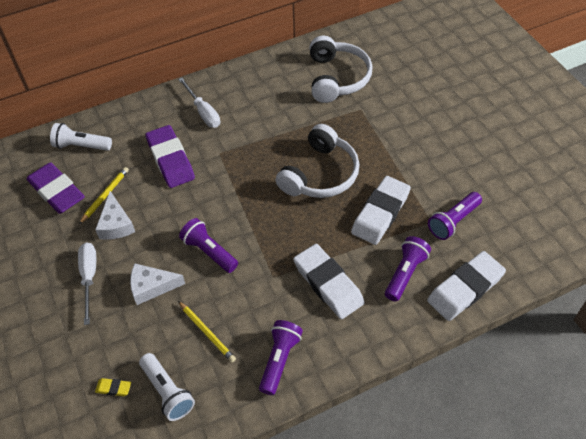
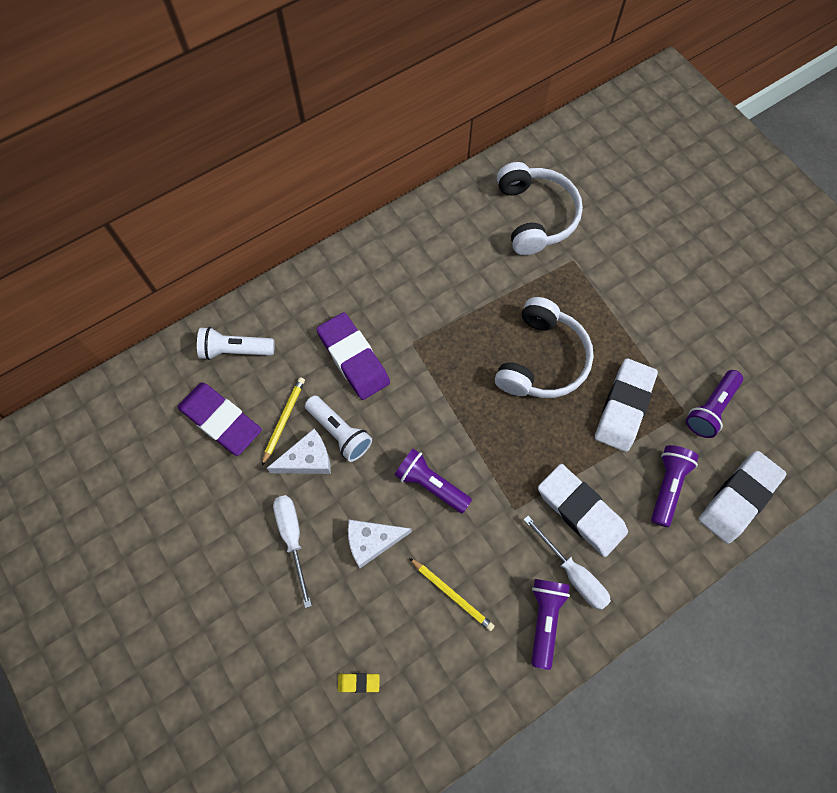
camera: 10 degrees left, 15 degrees up
(116, 224) = (307, 459): white cheese -> white cheese turned 90 degrees counterclockwise
(167, 391) = (423, 678): white flashlight -> white flashlight (339, 432)
(203, 112) = (379, 283): white screwdriver -> white screwdriver (572, 573)

